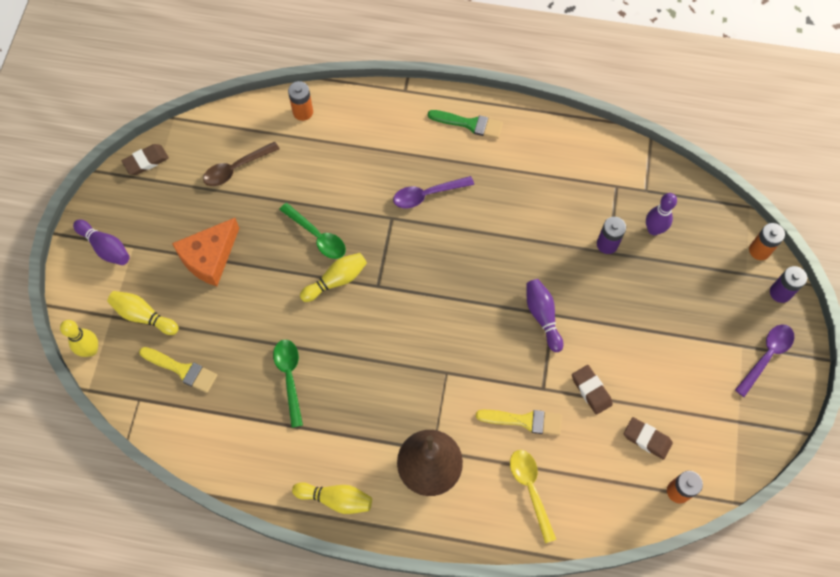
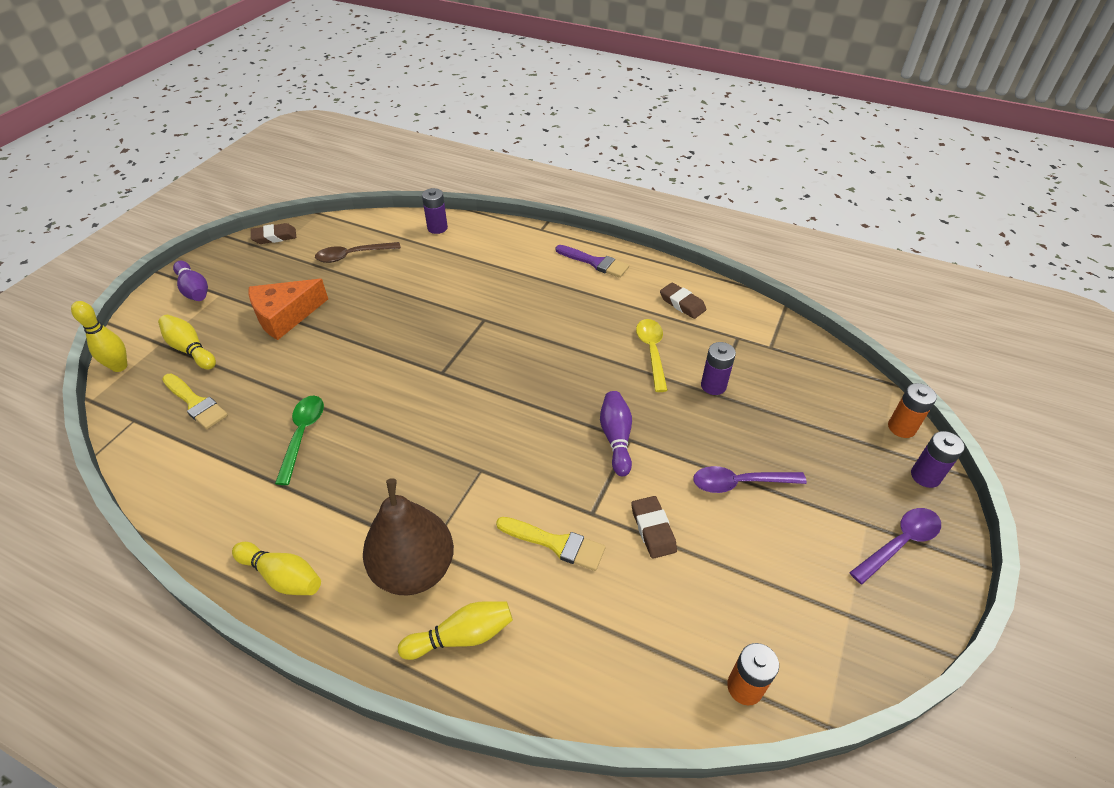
camera: 15 degrees right, 20 degrees down
(303, 112) = (437, 228): orange battery -> purple battery
(317, 236) = (400, 319): green spoon -> none
(336, 280) = (400, 359): yellow bowling pin -> yellow bowling pin (462, 636)
(427, 194) = (529, 308): purple spoon -> purple spoon (740, 483)
(469, 124) = (595, 262): green brush -> purple brush
(530, 489) = (535, 629): yellow spoon -> yellow spoon (652, 352)
(647, 439) = (714, 605): brown eraser -> brown eraser (682, 303)
(653, 229) = (772, 383): purple bowling pin -> none

